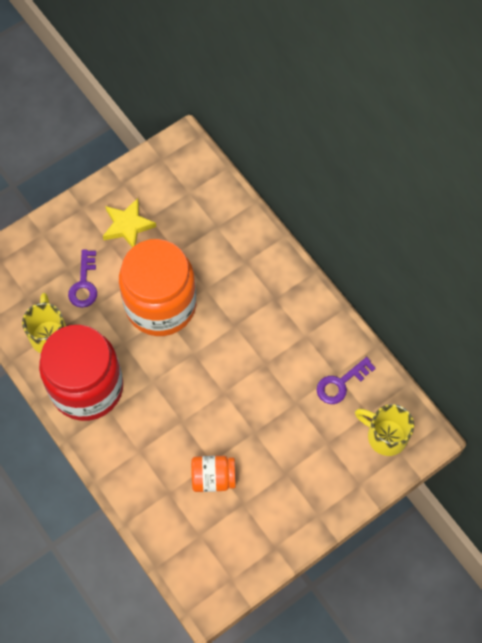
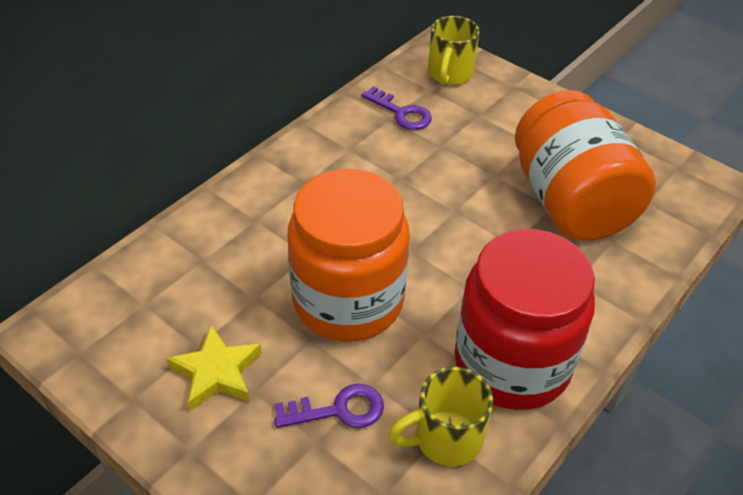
camera: 105 degrees left, 20 degrees down
(213, 478) = (571, 201): orange jar -> orange jar, size x2.19

